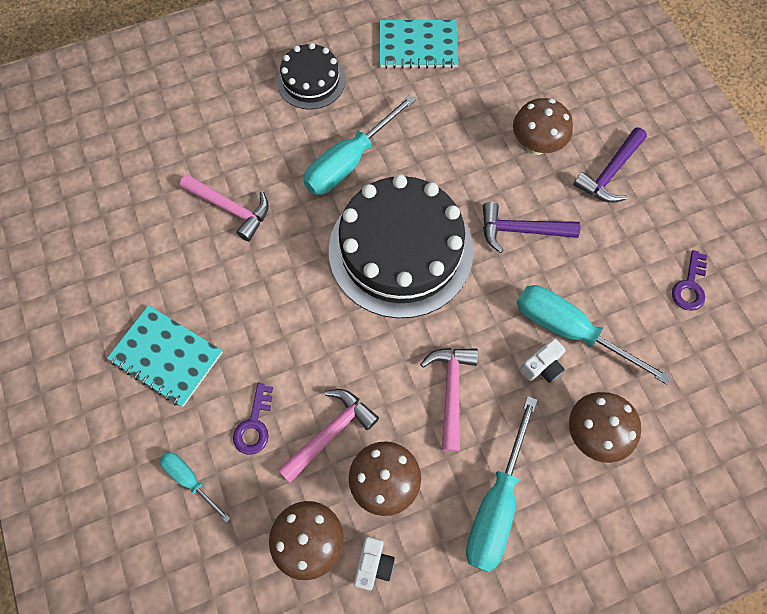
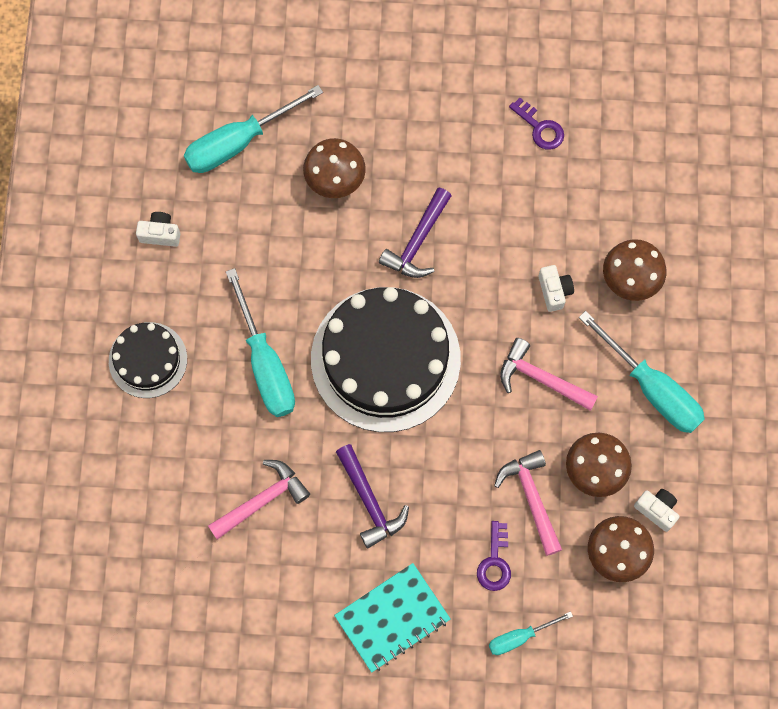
camera: 65 degrees left, 5 degrees up
(254, 425) = (495, 562): purple key -> purple key turned 60 degrees clockwise
(418, 46) = (160, 234): turquoise notebook -> white camera
(569, 330) = (533, 251): turquoise screwdriver -> turquoise screwdriver (238, 142)
(609, 173) = (398, 131): purple hammer -> purple hammer (370, 502)

